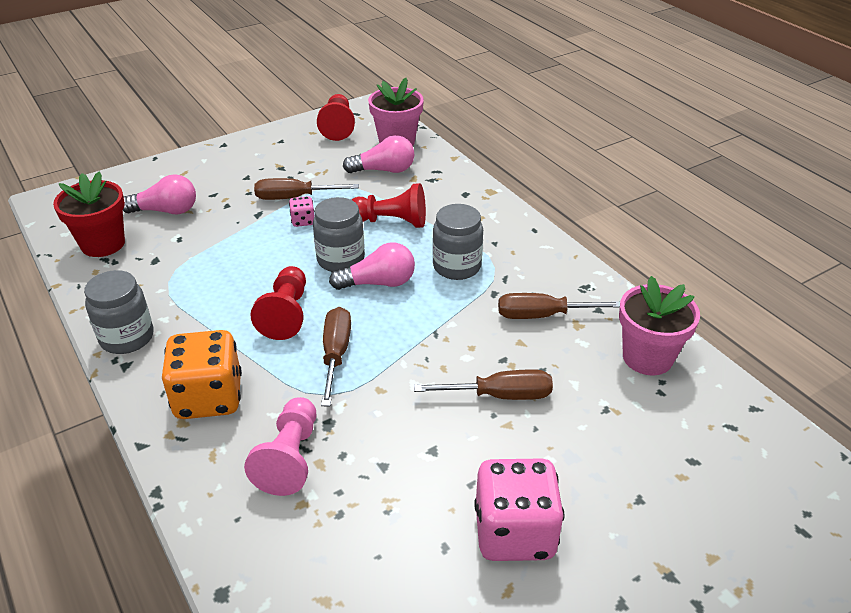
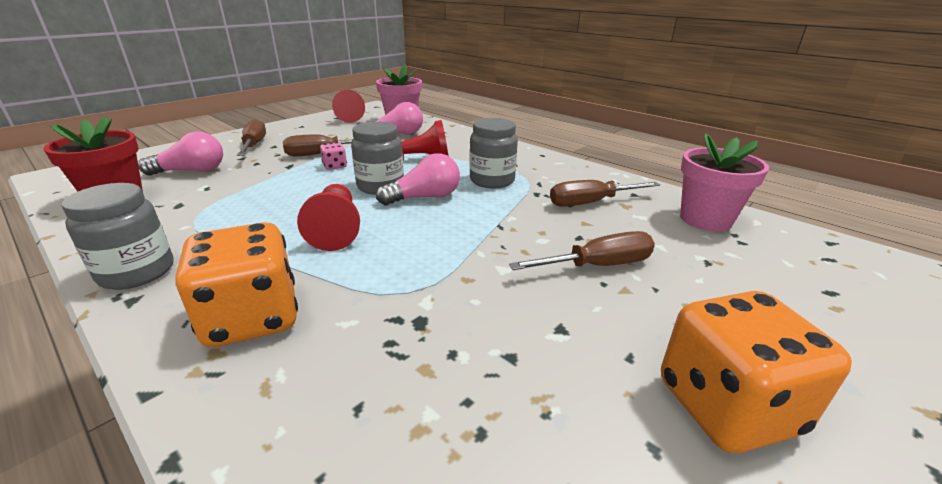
camera: 15 degrees left, 10 degrees down
(290, 458) = (382, 370): pink pawn -> none
(336, 355) = (403, 255): brown screwdriver -> brown screwdriver (254, 145)
(514, 532) = (726, 406): pink dice -> orange dice

